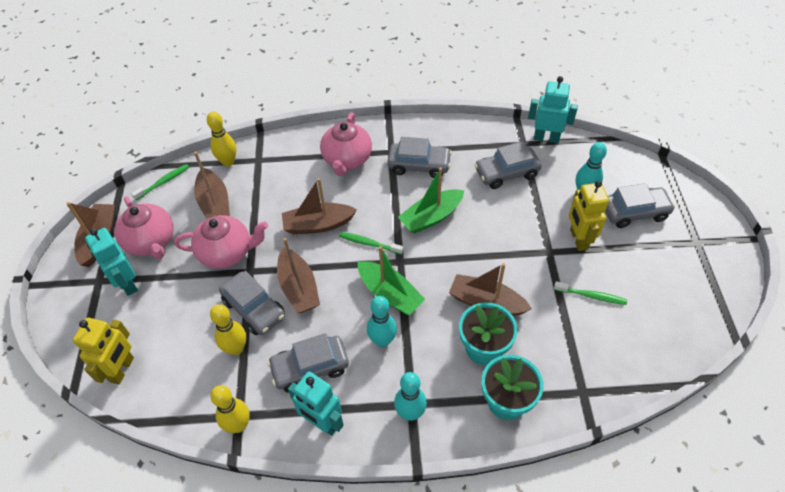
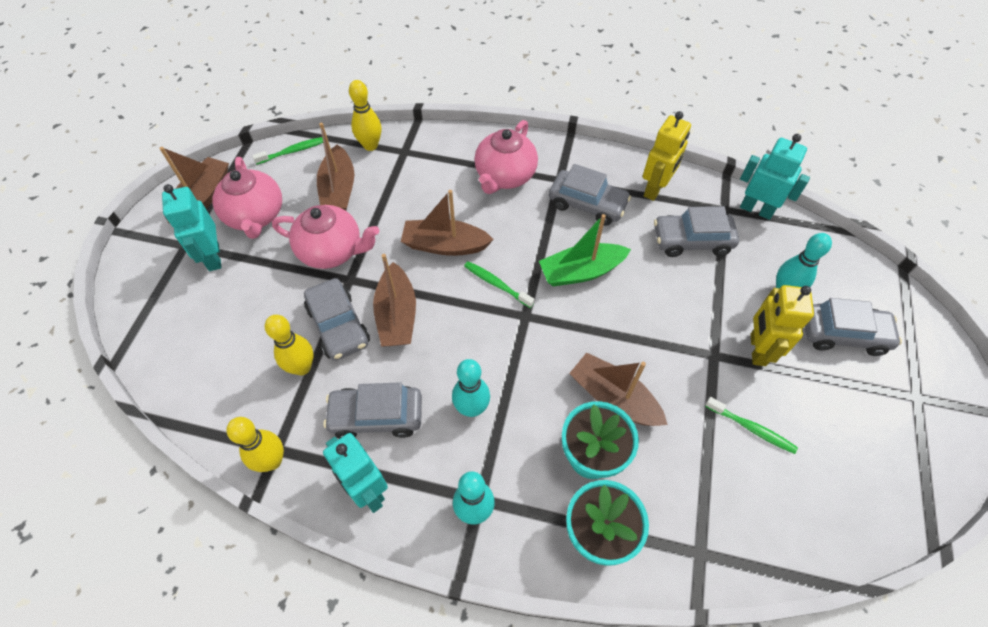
camera: 15 degrees right, 5 degrees up
(122, 369) = (172, 355): yellow robot -> yellow robot (655, 189)
(390, 294) = (500, 353): green boat -> none

